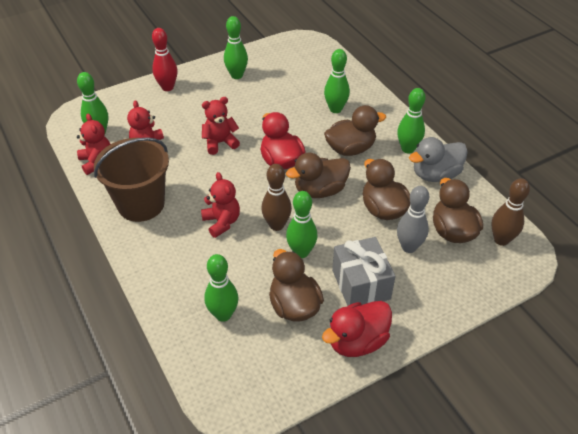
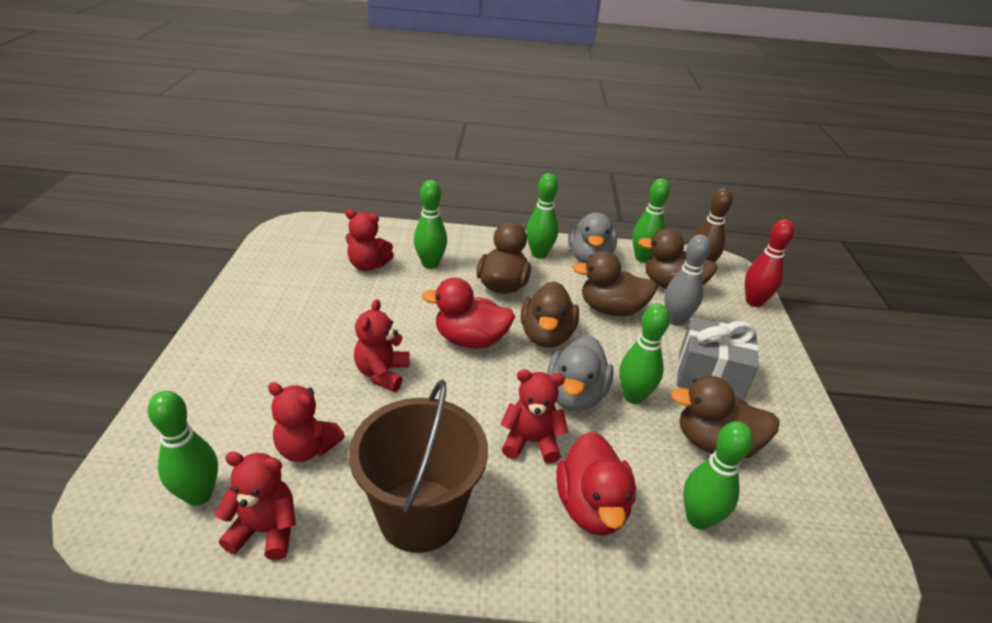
camera: 60 degrees left, 10 degrees down
(167, 87) = (206, 369): red bowling pin -> red bowling pin (754, 302)
(236, 75) = (275, 300): green bowling pin -> green bowling pin (642, 258)
(276, 225) = (575, 395): brown bowling pin -> grey duck
(304, 87) = (368, 265): none -> red teddy bear
(357, 341) = (790, 419): red duck -> red duck (591, 506)

